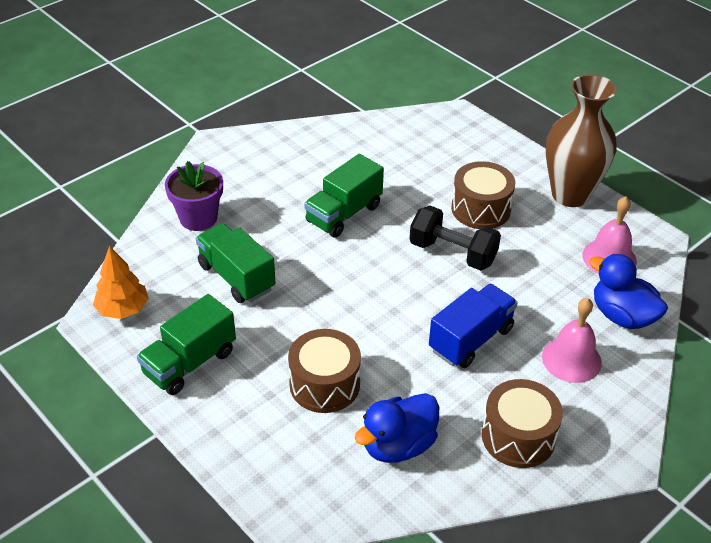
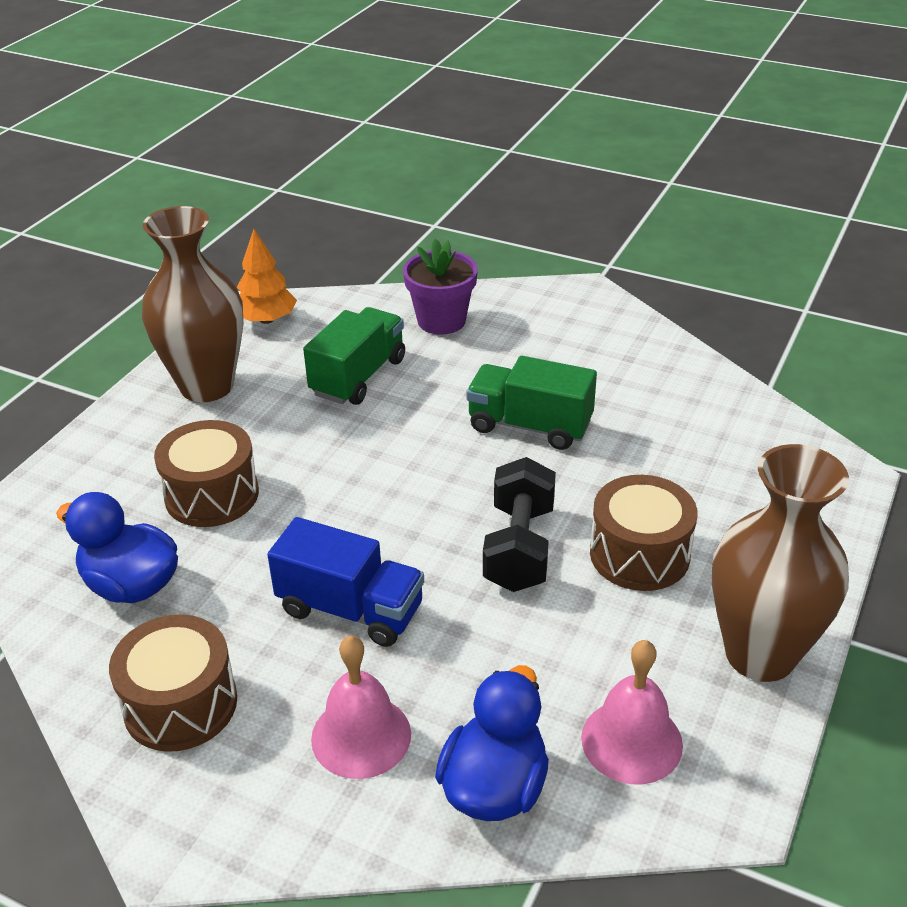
camera: 70 degrees right, 5 degrees down
(189, 362) = (207, 386): green truck -> brown vase

